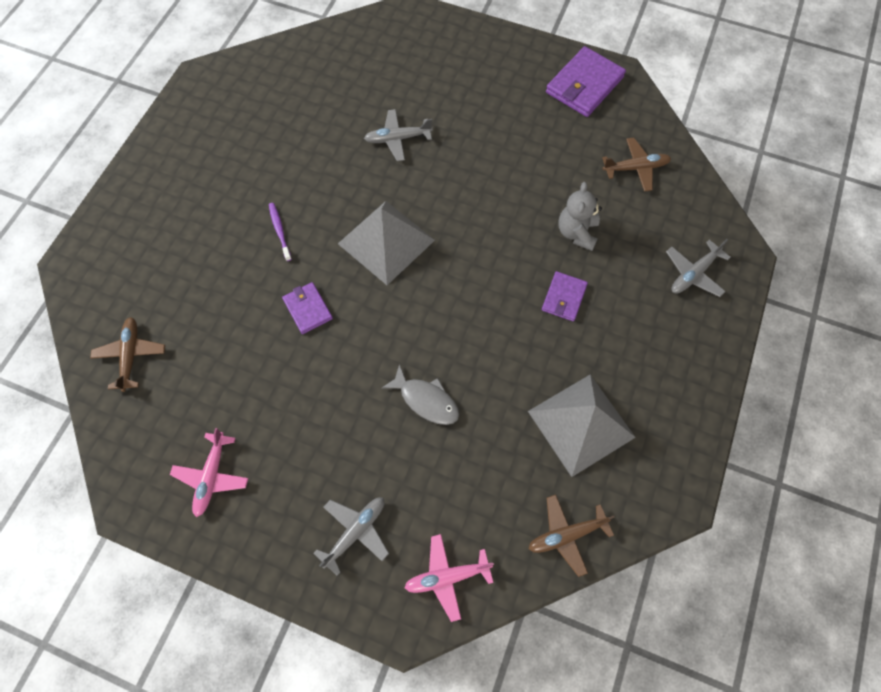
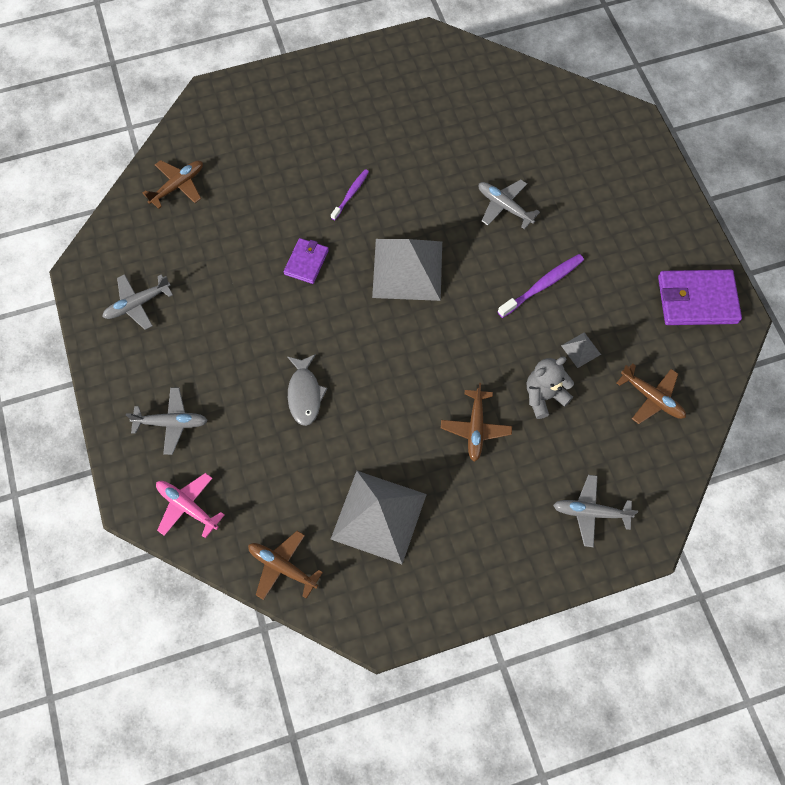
camera: 50 degrees right, 0 degrees up
(212, 476) = (137, 304): pink plane -> grey plane
(486, 165) = (542, 285): none -> purple toothbrush
(560, 181) = (580, 350): none -> grey pyramid
(564, 298) = (475, 428): purple wallet -> brown plane

